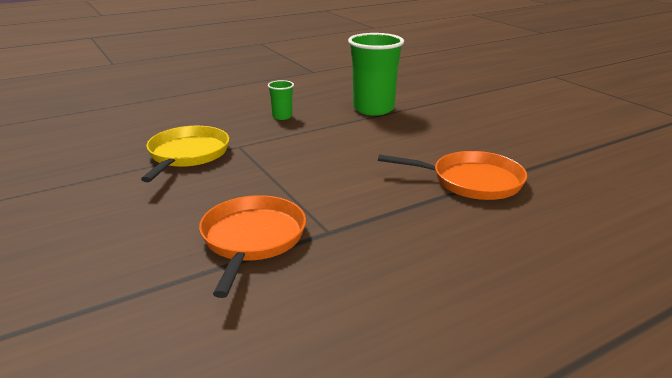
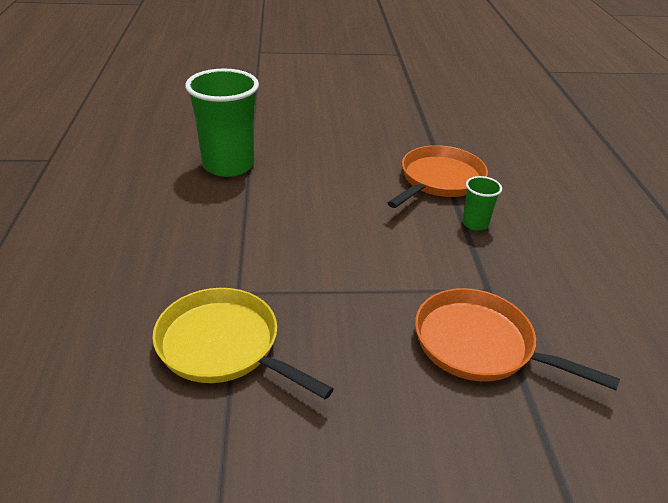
camera: 65 degrees left, 10 degrees up
(282, 116) = (178, 231): green cup -> green cup (475, 223)

